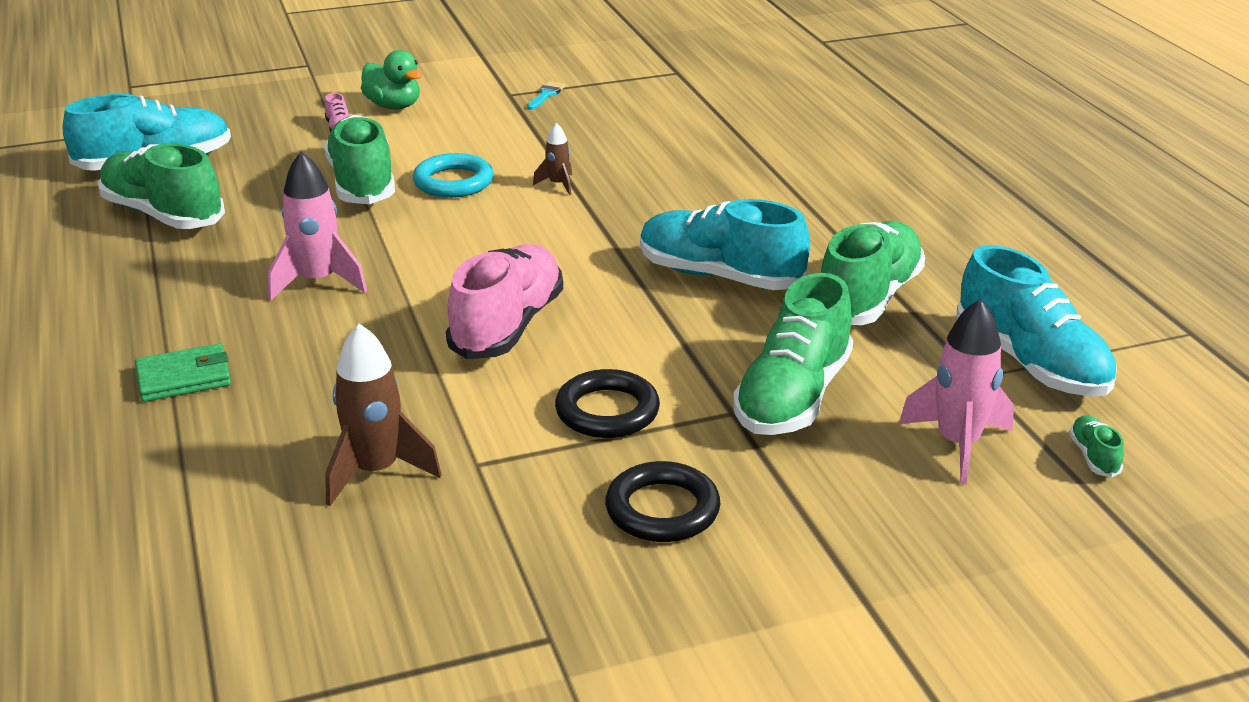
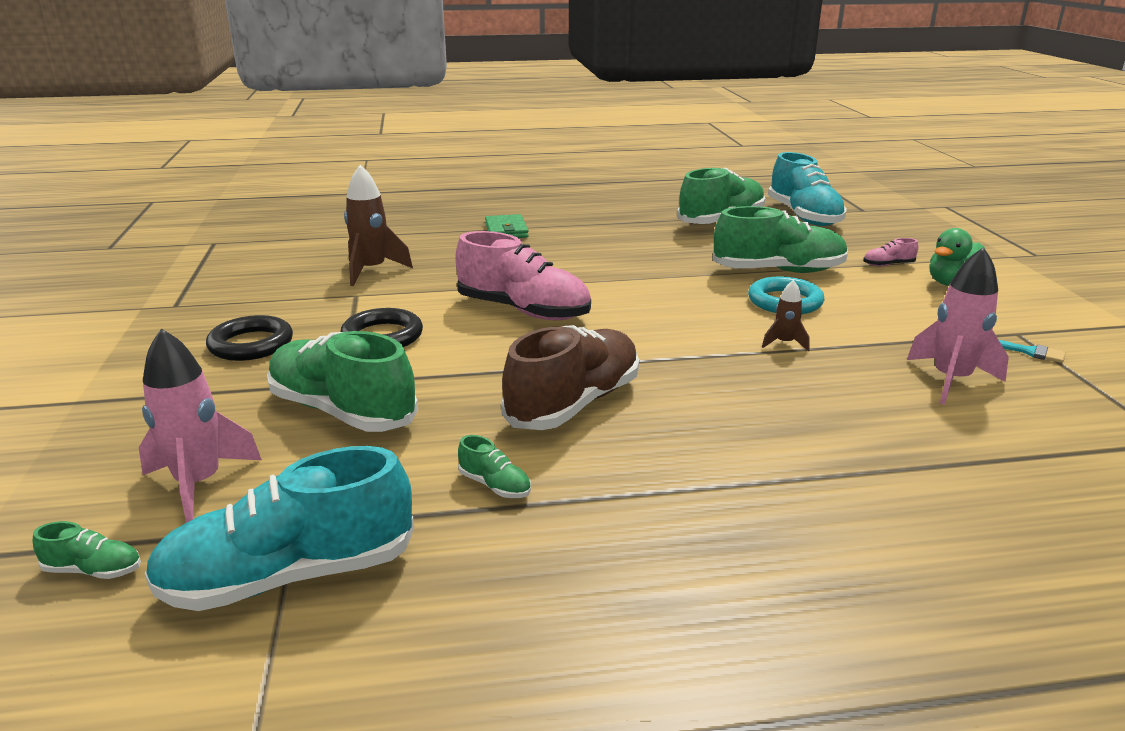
camera: 100 degrees right, 5 degrees down
(318, 282) = (613, 258): pink rocket -> pink rocket (951, 380)
(720, 276) = (574, 404): turquoise shoe -> brown shoe
(868, 298) = (495, 485): green shoe -> green shoe, size x0.41

